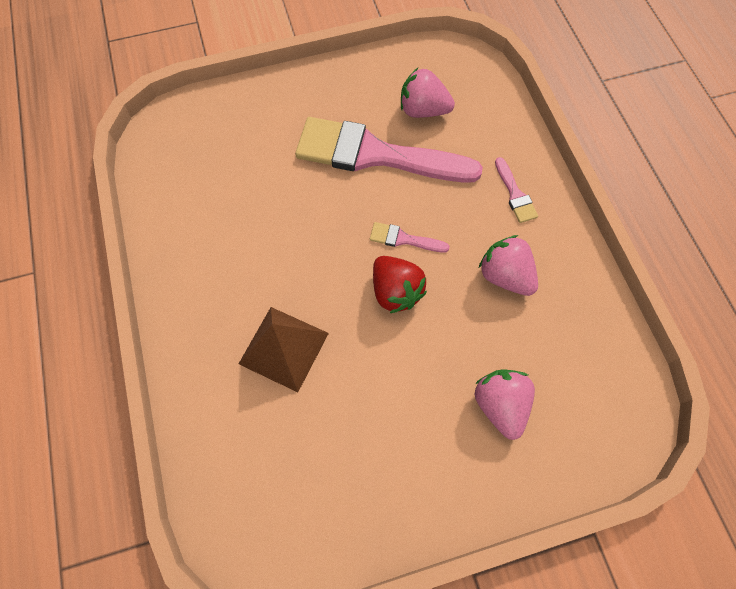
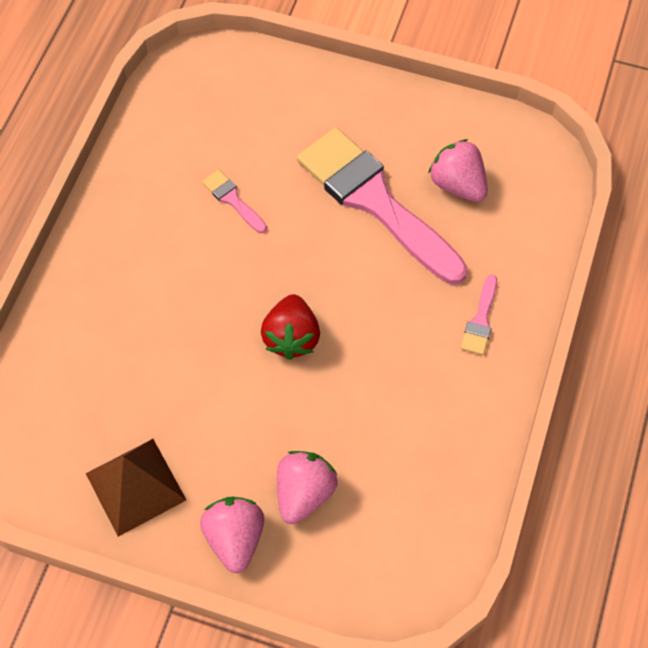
camera: 35 degrees right, 5 degrees down
(284, 348) = (156, 324): brown pyramid -> brown pyramid (135, 486)
(403, 239) = (337, 296): pink brush -> pink brush (232, 200)
(505, 276) = (405, 388): pink strawberry -> pink strawberry (235, 538)

